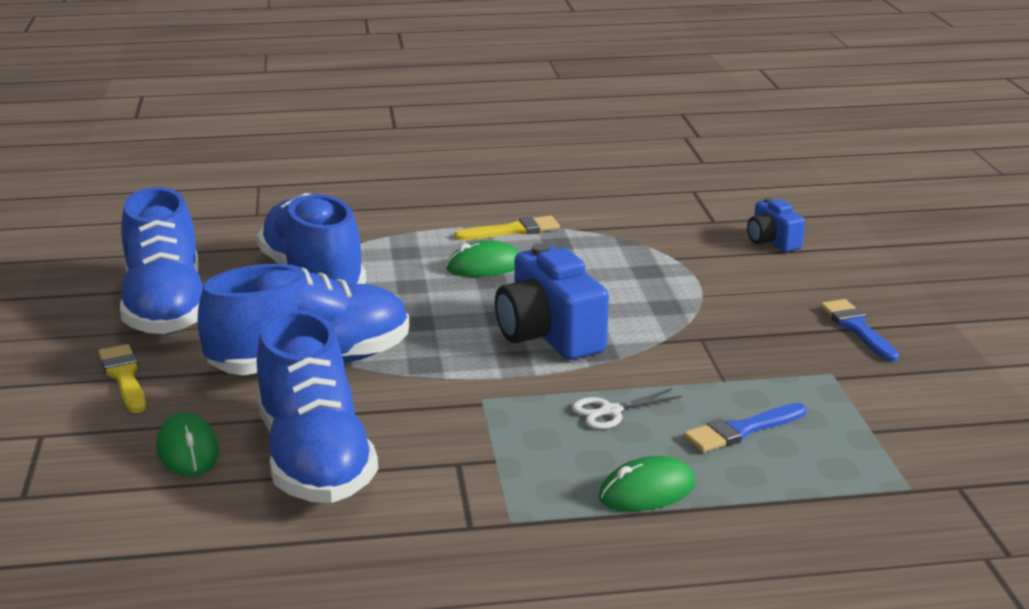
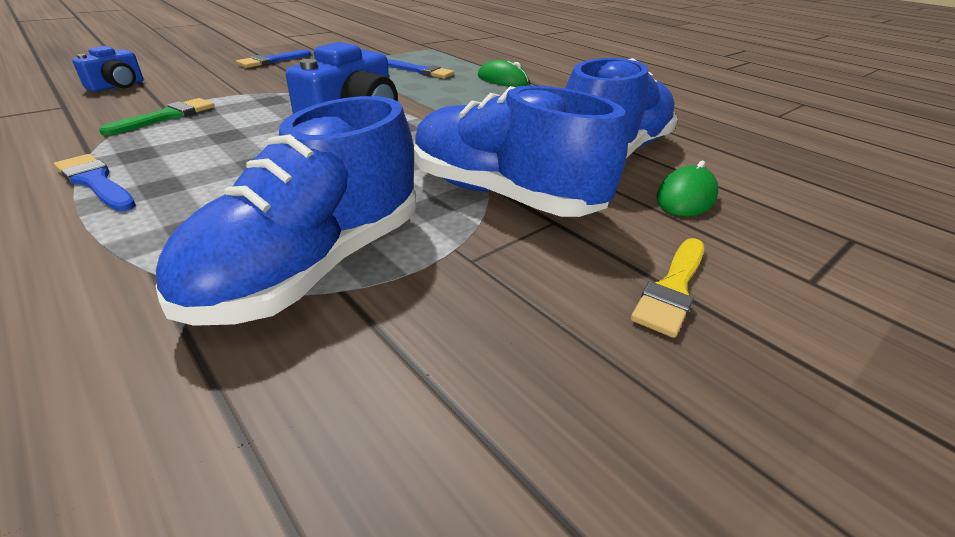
camera: 125 degrees left, 10 degrees up
(166, 308) = (506, 356): blue shoe -> none
(484, 266) = (219, 173): green mouse -> none
(513, 230) = (96, 182): yellow brush -> blue brush
(610, 411) = (438, 94): white scissors -> none
(647, 257) = (166, 117): none -> green brush

